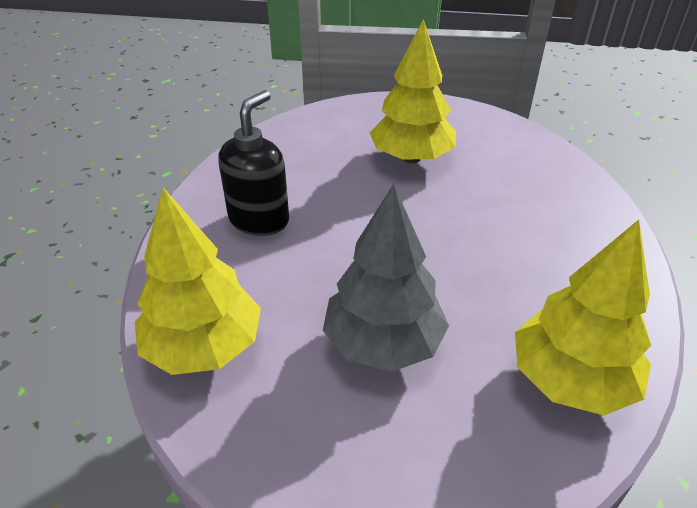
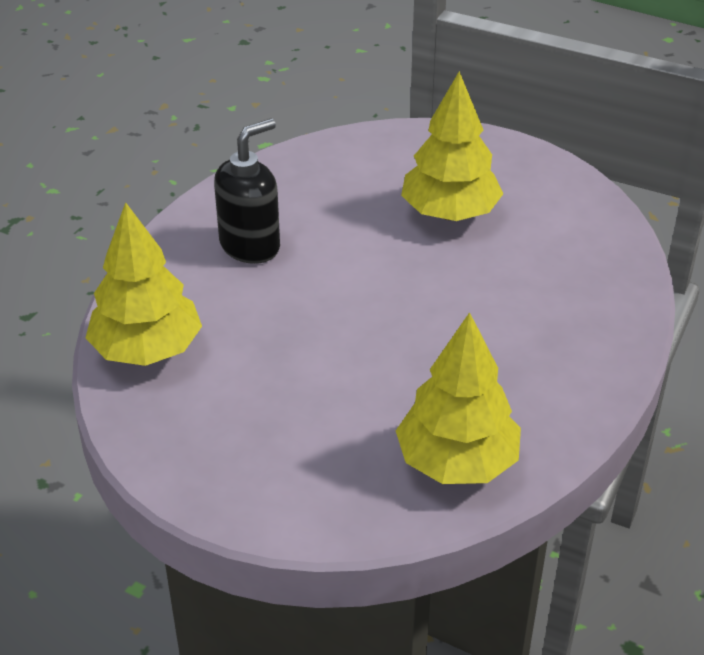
camera: 20 degrees right, 0 degrees up
(383, 343) = (305, 388): grey tree -> none

